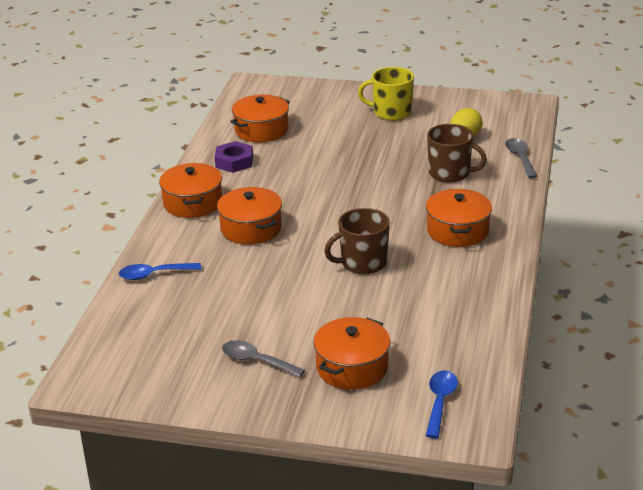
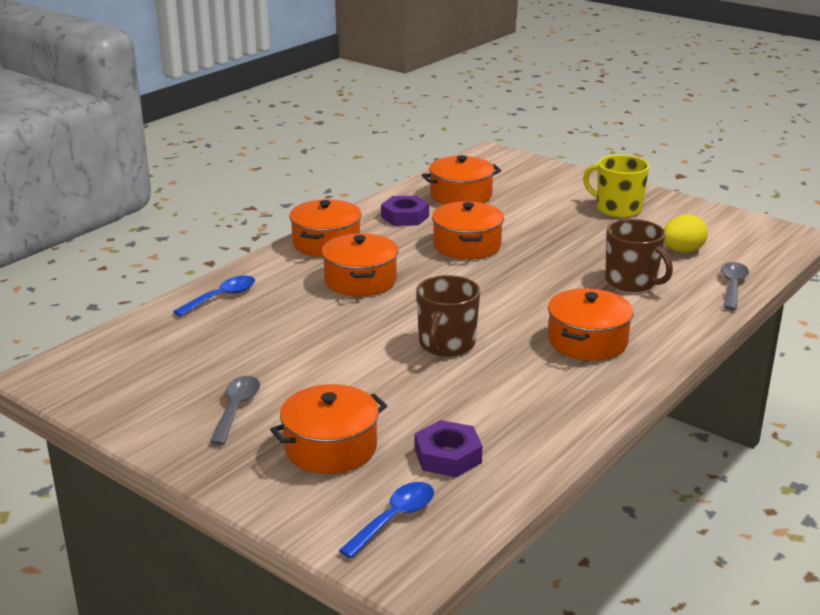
camera: 25 degrees right, 5 degrees down
(154, 274) = (222, 297): blue spoon -> blue spoon turned 120 degrees clockwise
(256, 361) = (236, 408): grey spoon -> grey spoon turned 45 degrees clockwise
(305, 175) = (467, 245): none -> orange pot
(362, 263) = (446, 344): brown mug -> brown mug turned 75 degrees counterclockwise
(436, 347) = (448, 456): none -> purple nut

